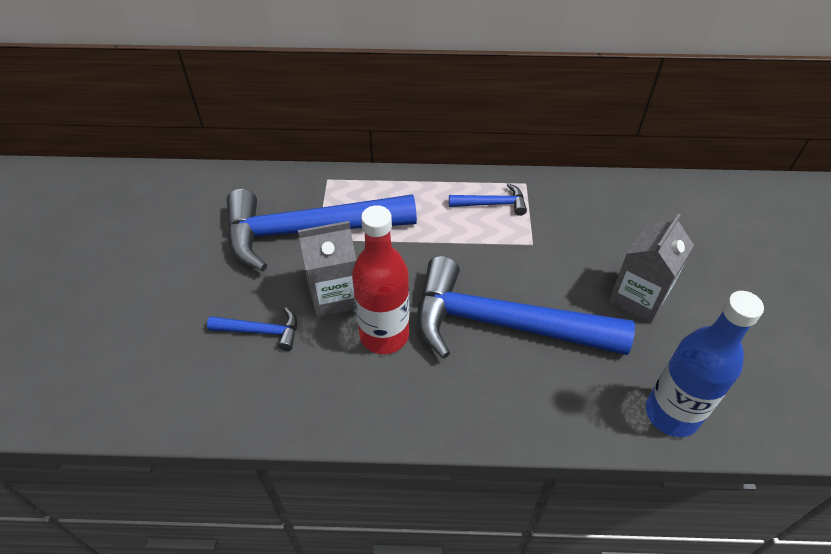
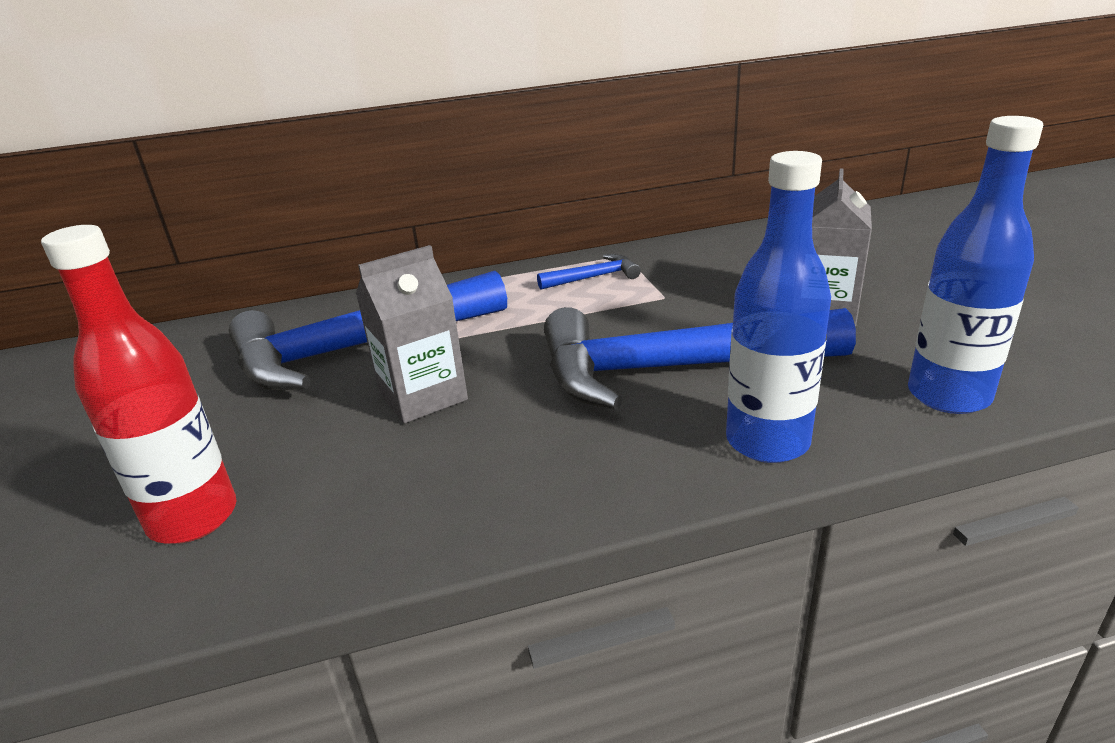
camera: 15 degrees left, 20 degrees down
(261, 331) = (321, 458): blue hammer -> none
(384, 335) = (514, 417): red bottle -> red bottle (193, 518)
(530, 413) = (767, 442): none -> blue bottle

